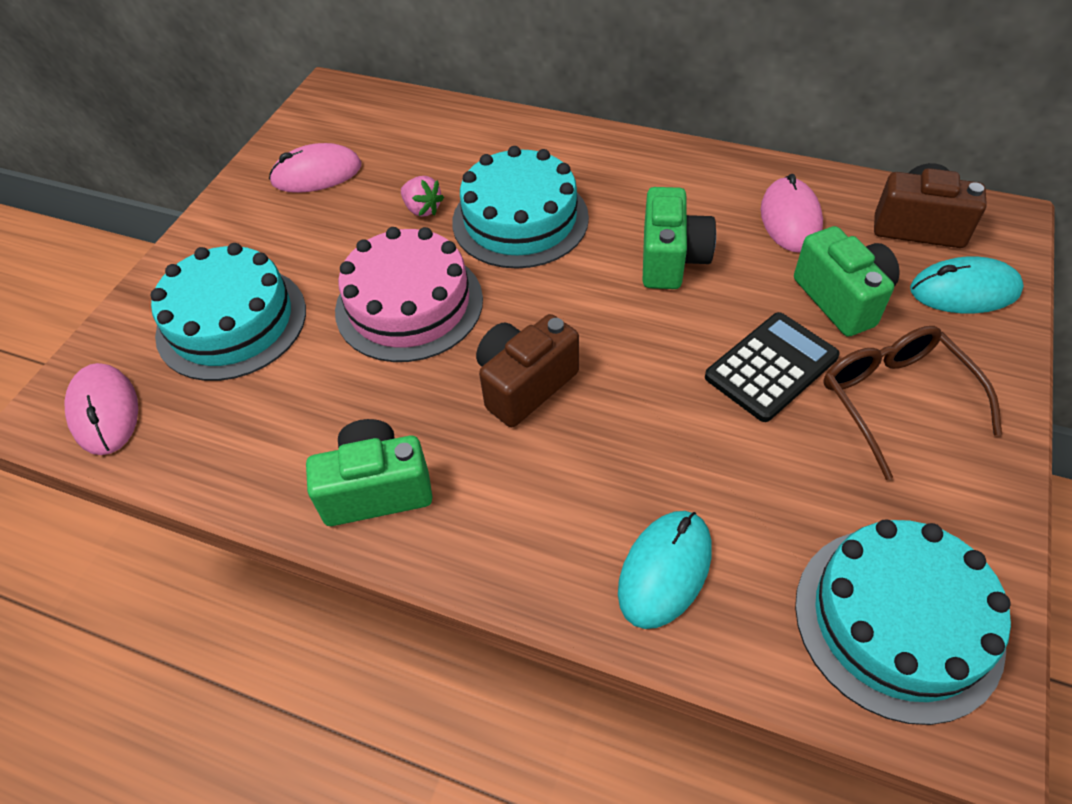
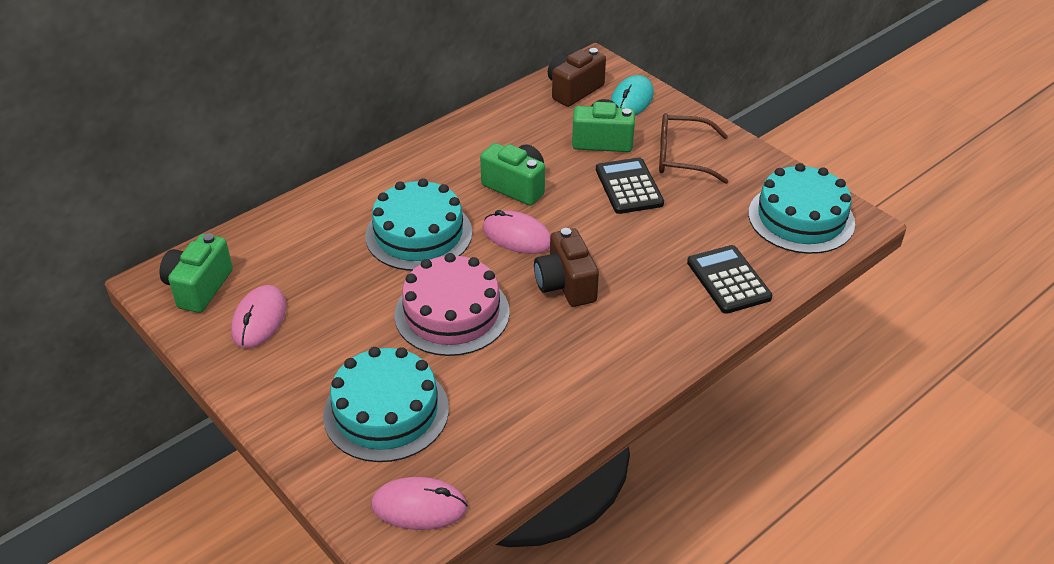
camera: 65 degrees left, 10 degrees down
(376, 489) = (597, 376): green camera -> green camera (199, 287)
(422, 209) = (360, 276): pink strawberry -> none
(665, 570) = (728, 280): turquoise mouse -> black calculator
(790, 219) = (526, 129): pink mouse -> pink mouse (517, 236)

